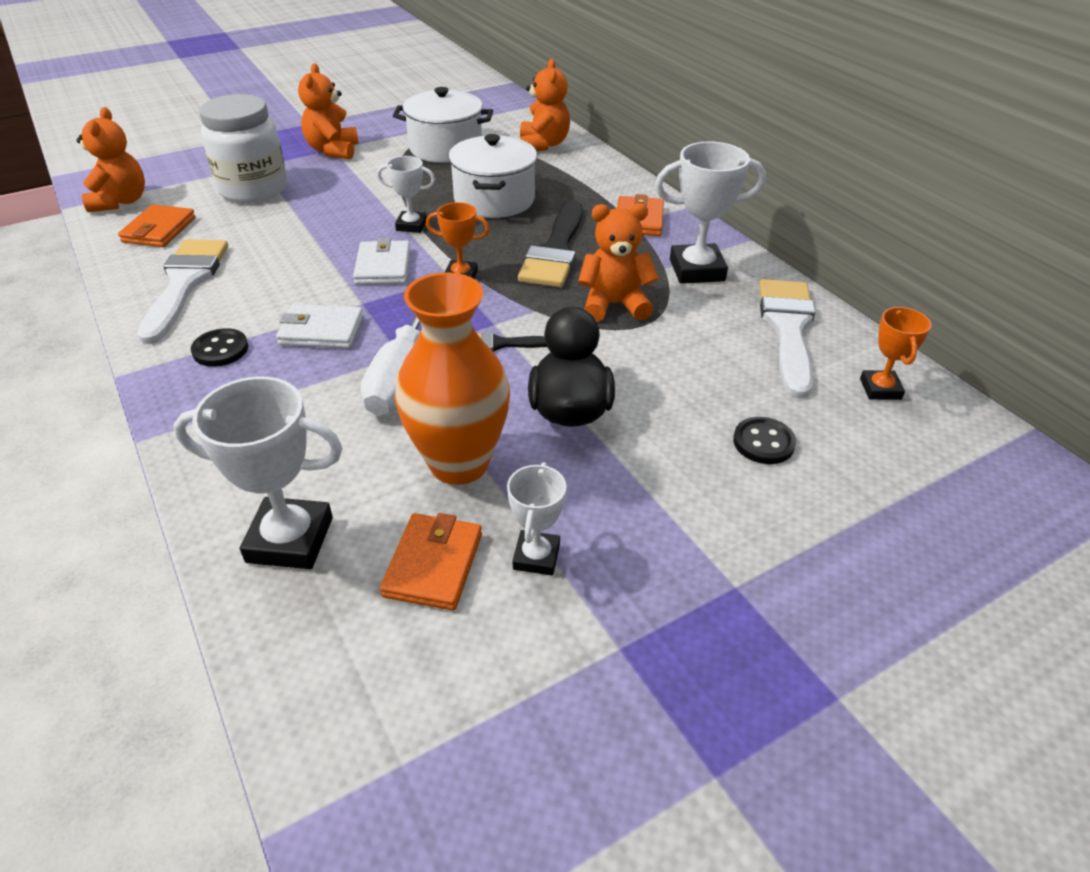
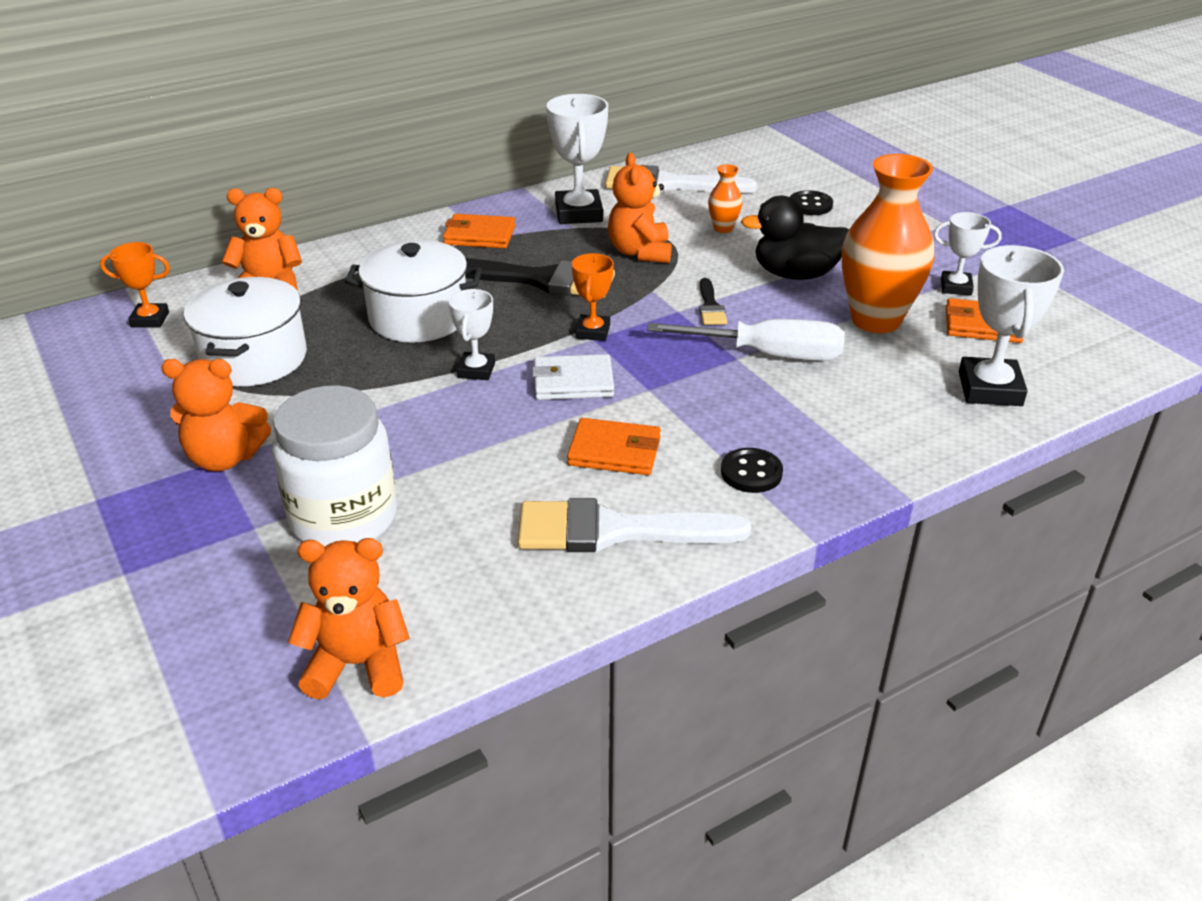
camera: 90 degrees left, 5 degrees down
(159, 230) = (465, 591): orange wallet -> orange wallet (614, 451)
(321, 331) = (705, 409): white wallet -> none
(680, 363) = (723, 228): none -> orange vase
(880, 389) = (739, 162): orange trophy -> orange trophy (150, 319)

